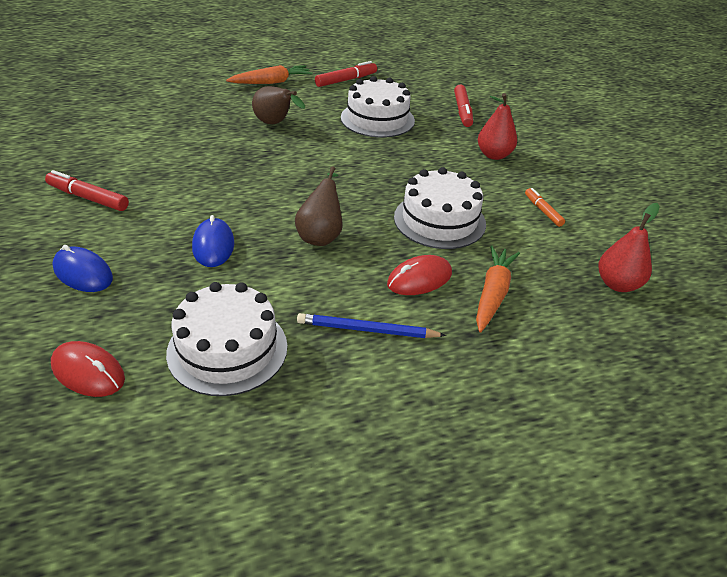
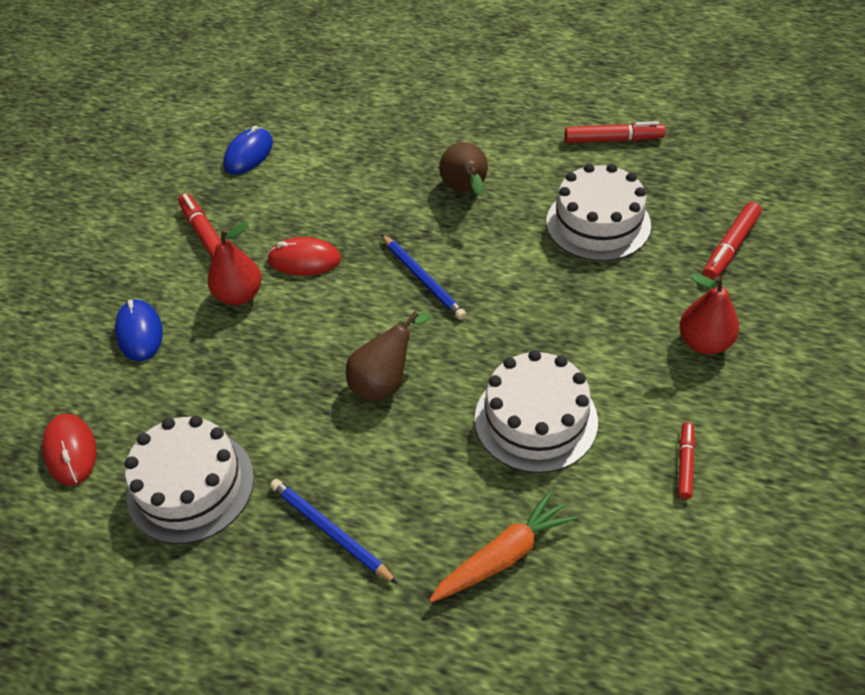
camera: 40 degrees right, 10 degrees up
(213, 245) = (270, 349): blue mouse -> blue mouse (248, 154)
(271, 82) = (515, 116): orange carrot -> none
(292, 174) = (423, 279): none -> blue pencil
(419, 279) = (439, 493): red mouse -> red mouse (304, 260)
(543, 211) = (685, 463): orange marker -> red marker
(617, 284) = (675, 624): red pear -> red pear (239, 295)

